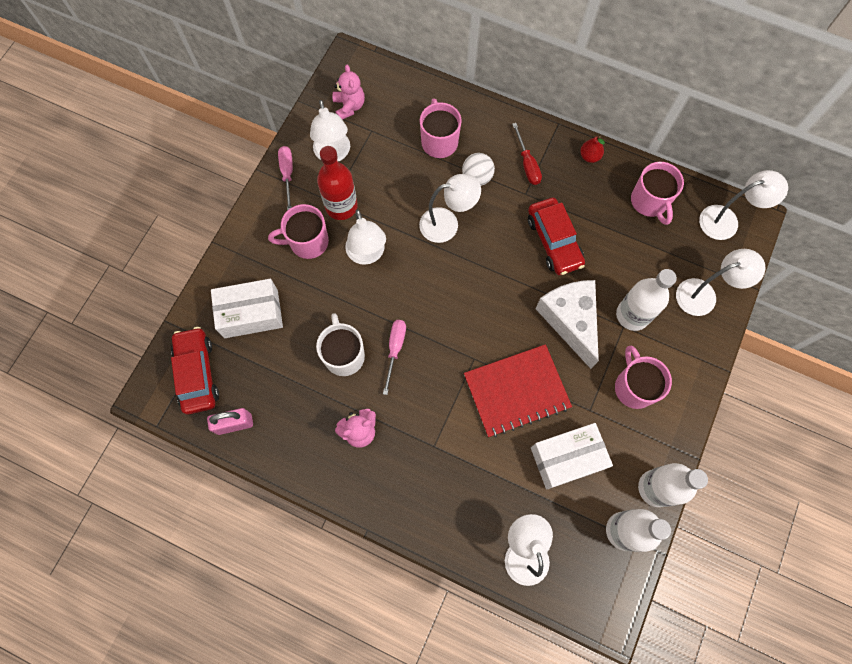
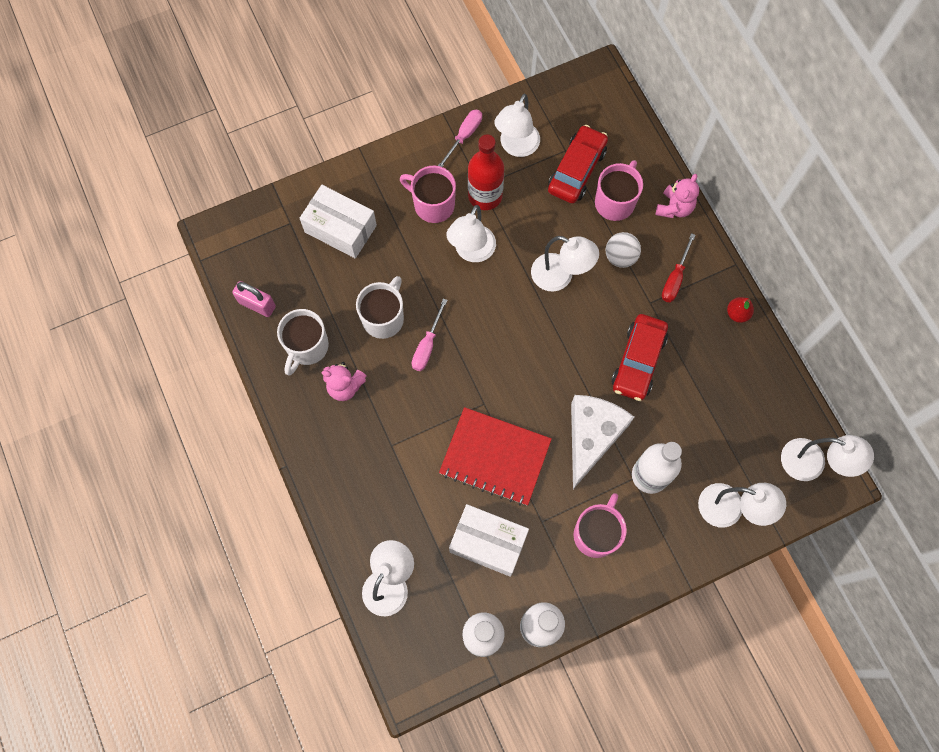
camera: 40 degrees right, 0 degrees up
(197, 373) = (262, 244): red car -> red car (576, 170)
(303, 425) = (307, 347): none -> white mug
(349, 106) = (564, 116): pink teddy bear -> pink teddy bear (674, 208)
(395, 349) = (427, 345): pink screwdriver -> pink screwdriver turned 150 degrees clockwise
(649, 202) = (755, 394): pink mug -> none

